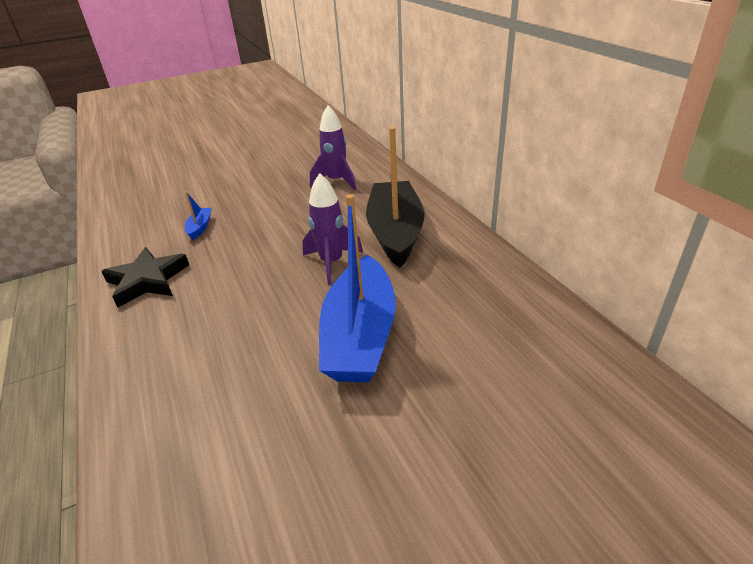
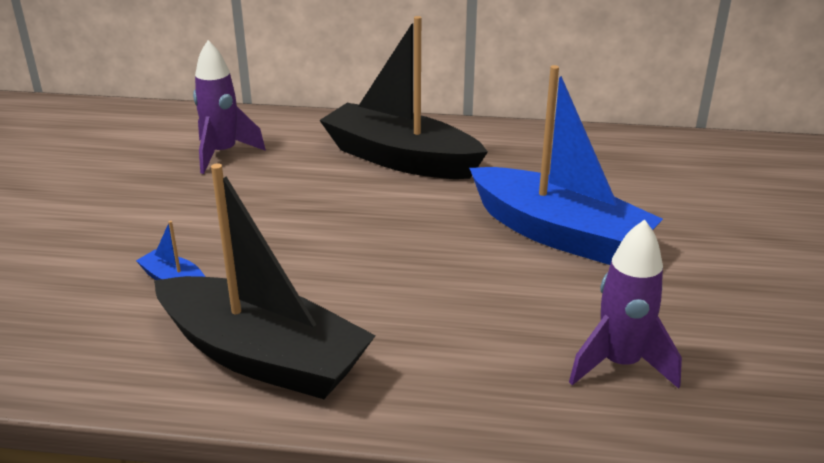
camera: 60 degrees left, 5 degrees down
(147, 281) = (262, 356): black star -> black boat
(332, 263) = (409, 211): purple rocket -> purple rocket (620, 364)

